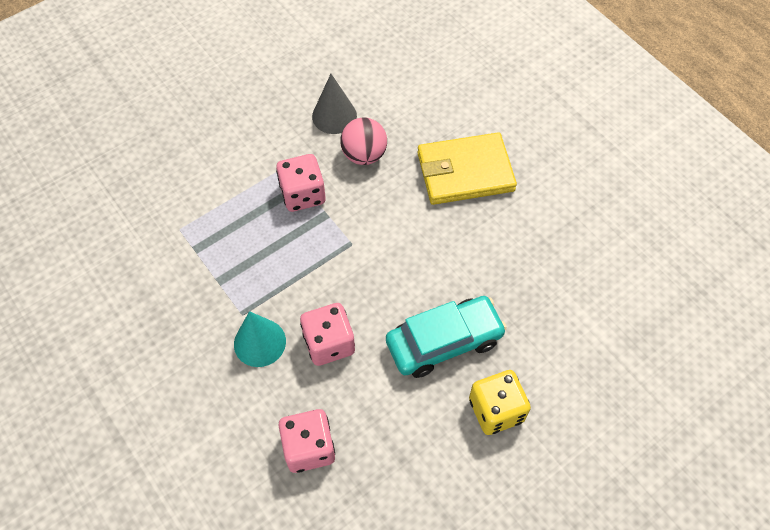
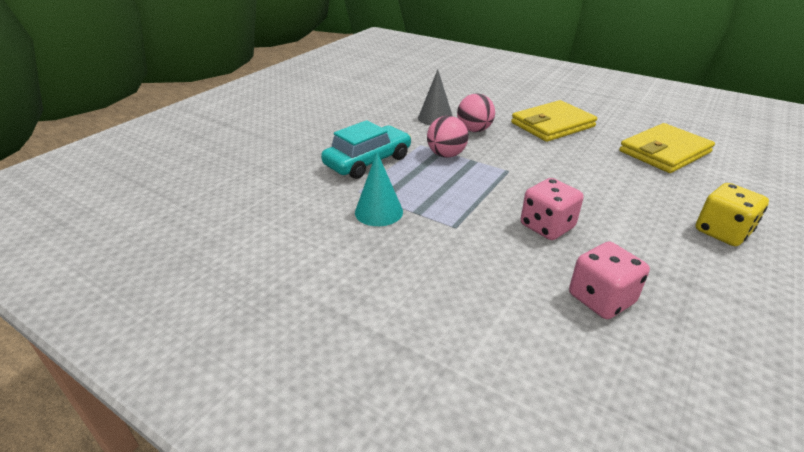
camera: 20 degrees left, 25 degrees down
(259, 342) = (487, 240): turquoise cone -> turquoise cone (379, 212)
(303, 194) = (446, 155): pink dice -> pink ball
(444, 342) = (636, 204): turquoise car -> turquoise car (368, 161)
(556, 266) = (664, 152): none -> yellow wallet

